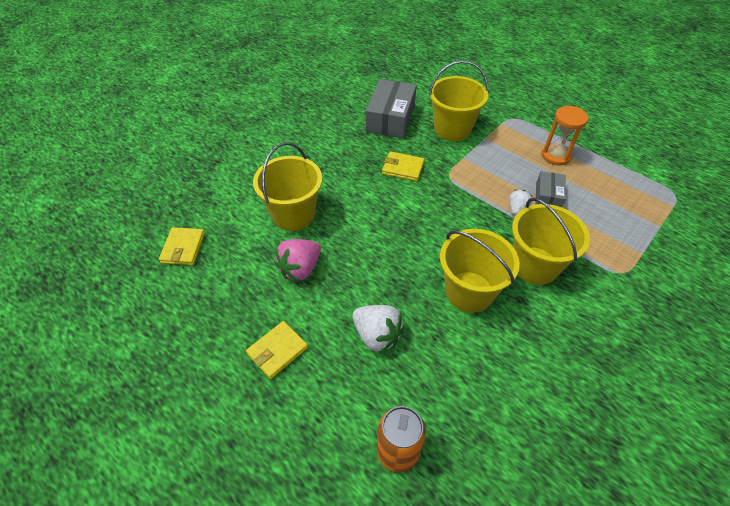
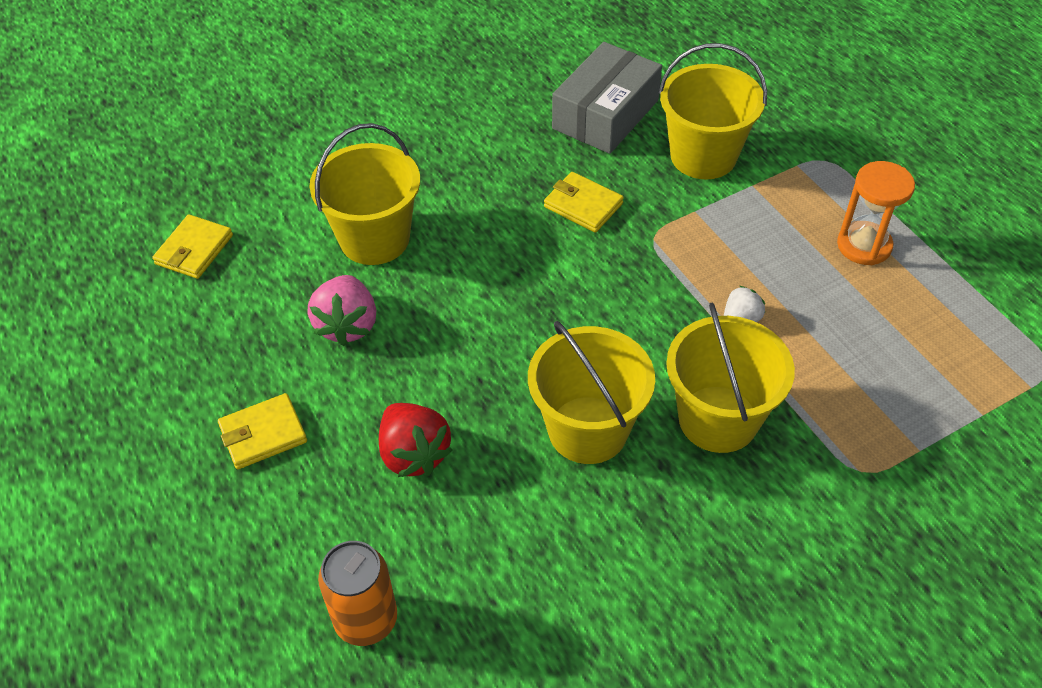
camera: 20 degrees right, 0 degrees up
(300, 269) = (347, 325): pink strawberry -> pink strawberry turned 60 degrees counterclockwise
(377, 335) = (414, 454): white strawberry -> red strawberry
(548, 196) = (808, 312): grey box -> none

